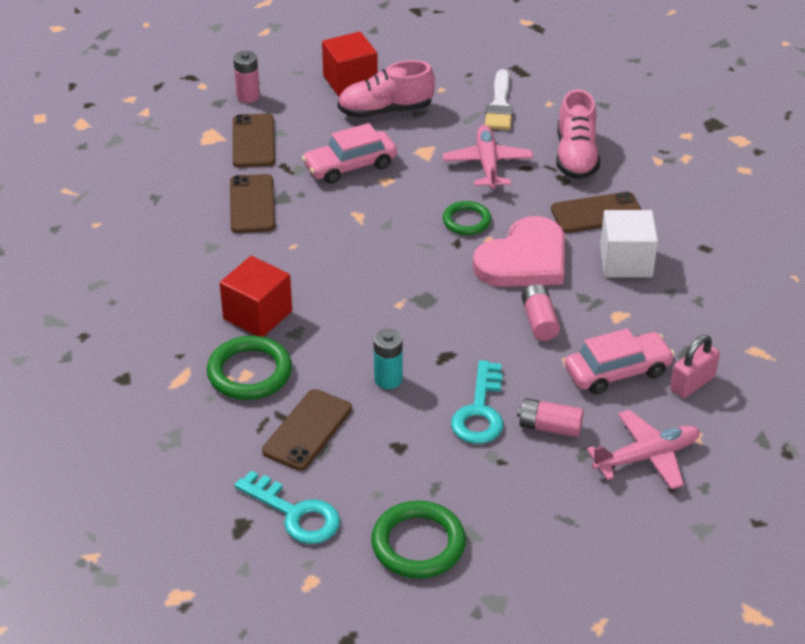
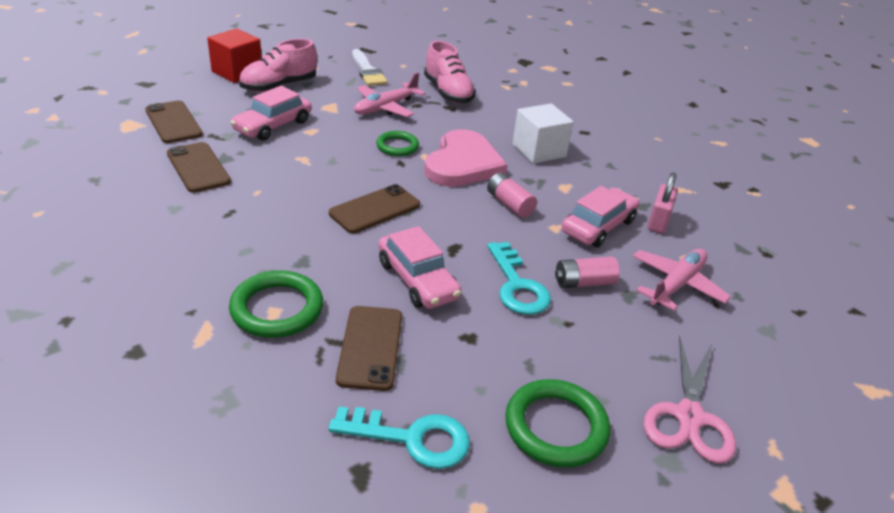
camera: 30 degrees left, 5 degrees down
(248, 96) = (151, 93): pink battery -> none
(257, 315) = (255, 255): red cube -> none
(388, 379) = (417, 280): turquoise battery -> pink car
(487, 164) = (386, 107): pink plane -> pink plane turned 105 degrees counterclockwise
(544, 575) = (689, 417): none -> pink scissors
(597, 213) = (492, 124): brown phone -> brown phone (375, 209)

